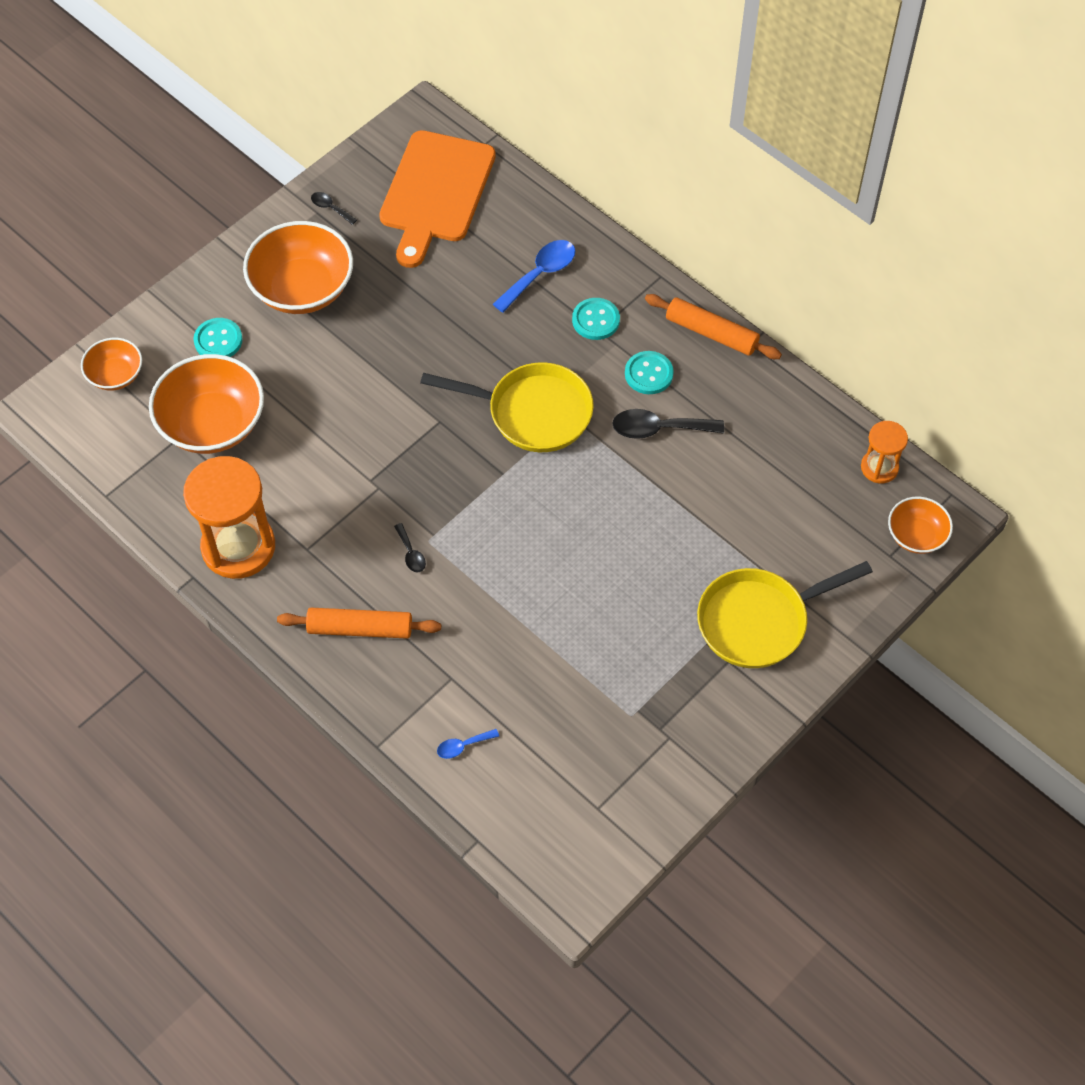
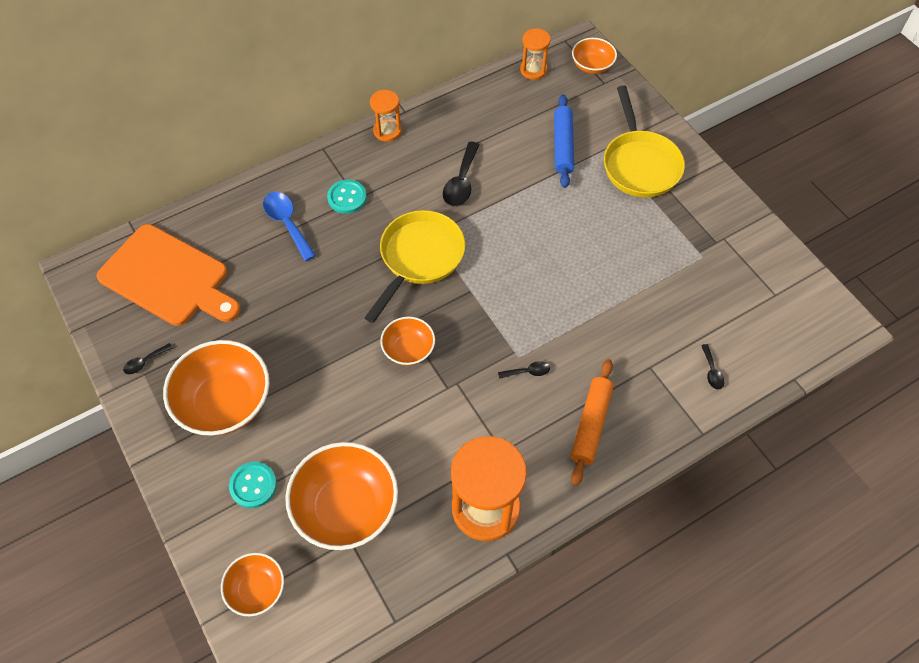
camera: 75 degrees left, 0 degrees up
(408, 432) = (408, 349): none -> orange bowl
(463, 746) = (711, 371): blue spoon -> black spoon
(648, 374) = (410, 176): turquoise button -> none
(711, 333) = (387, 131): orange rolling pin -> orange hourglass
(758, 526) = (562, 146): none -> blue rolling pin

